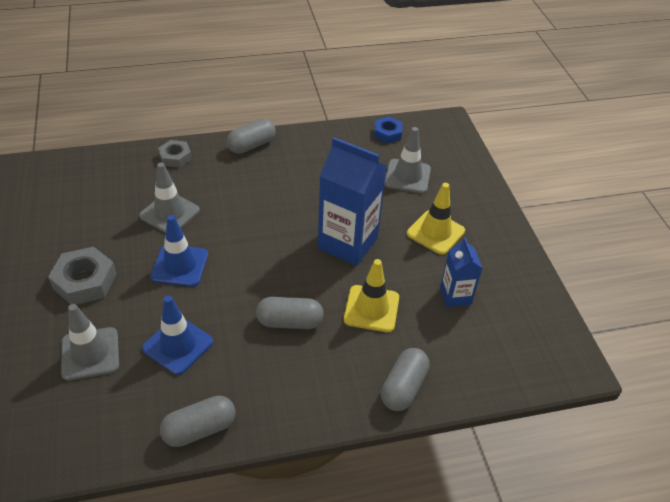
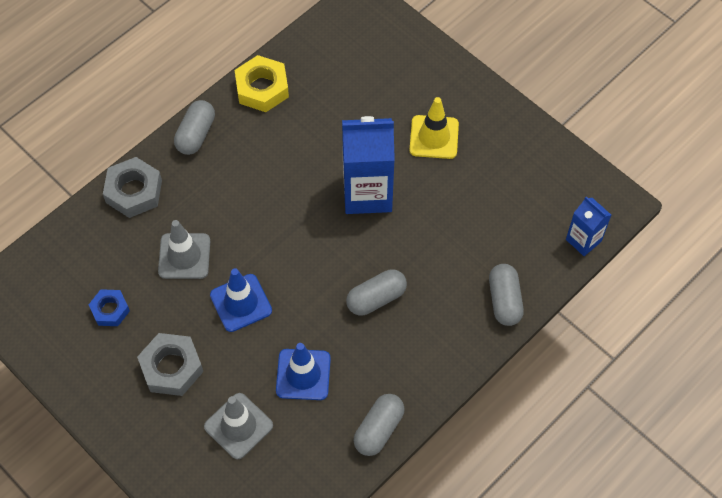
camera: 30 degrees left, 15 degrees up
(175, 157) = (134, 191): grey nut -> grey nut, size x1.59
(325, 140) = (262, 88): none -> yellow nut
(371, 309) = (432, 246): yellow traffic cone -> none
(387, 133) = (315, 45): blue nut -> blue nut (110, 310)
(407, 176) = (368, 88): grey traffic cone -> none
(455, 296) = (491, 193): blue carton -> blue carton (583, 240)

